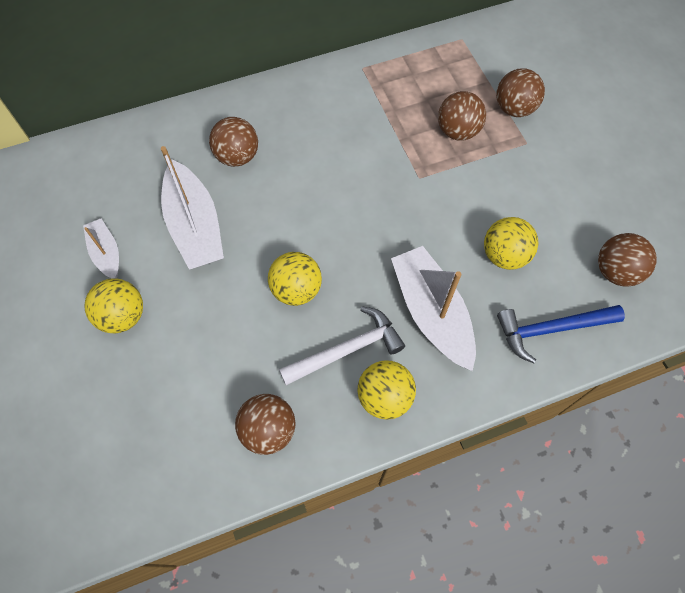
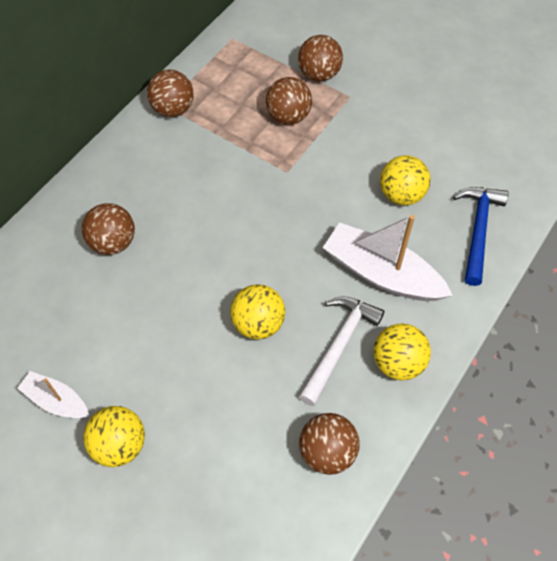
camera: 35 degrees left, 5 degrees down
(195, 226) = (123, 325): white boat -> none
(551, 329) = (478, 230): blue hammer -> blue hammer turned 150 degrees clockwise
(616, 271) = (489, 159): brown ball -> brown ball (173, 109)

